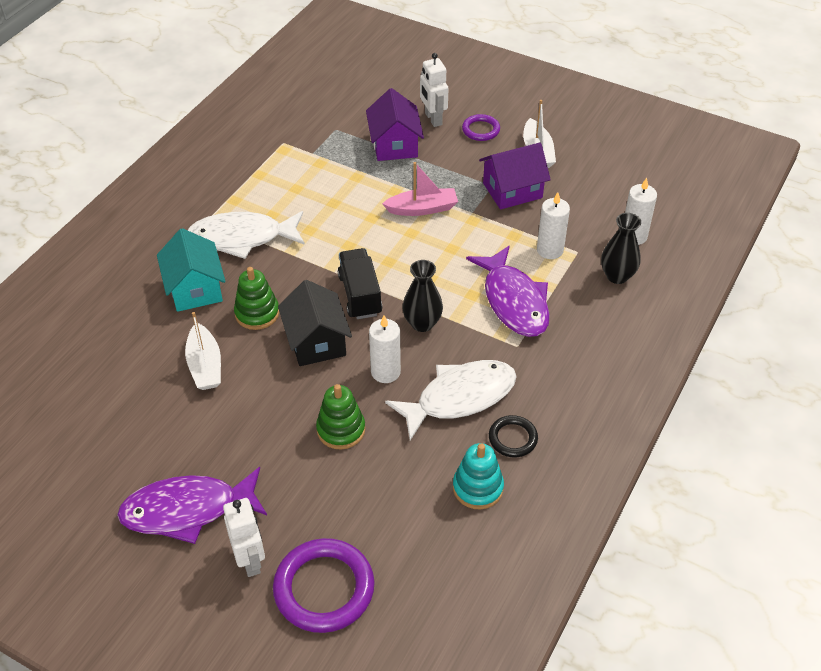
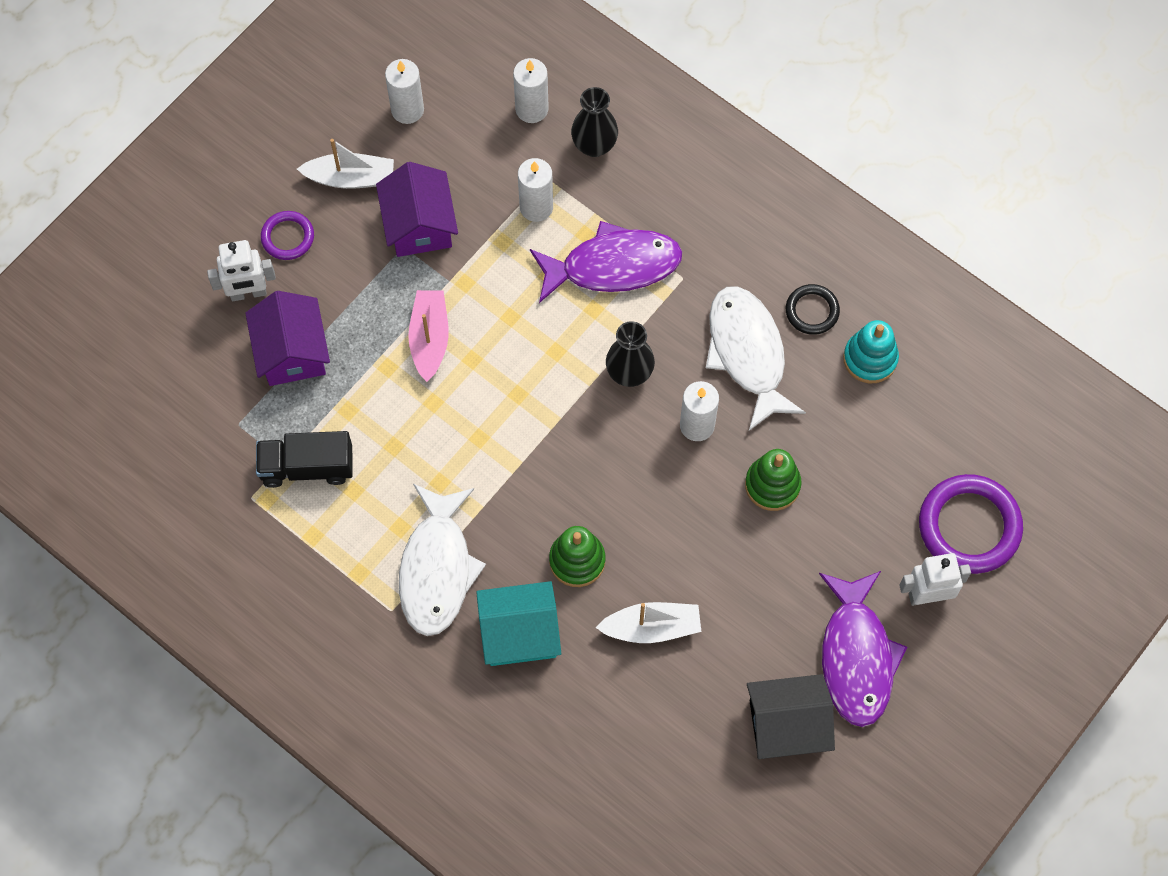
camera: 80 degrees left, 20 degrees up
(316, 342) = (636, 496): black house -> black house (787, 725)
(360, 295) = (569, 436): black truck -> black truck (307, 467)
(394, 145) = (292, 352): purple house -> purple house turned 75 degrees clockwise
(604, 171) = (407, 110): none -> white candle

